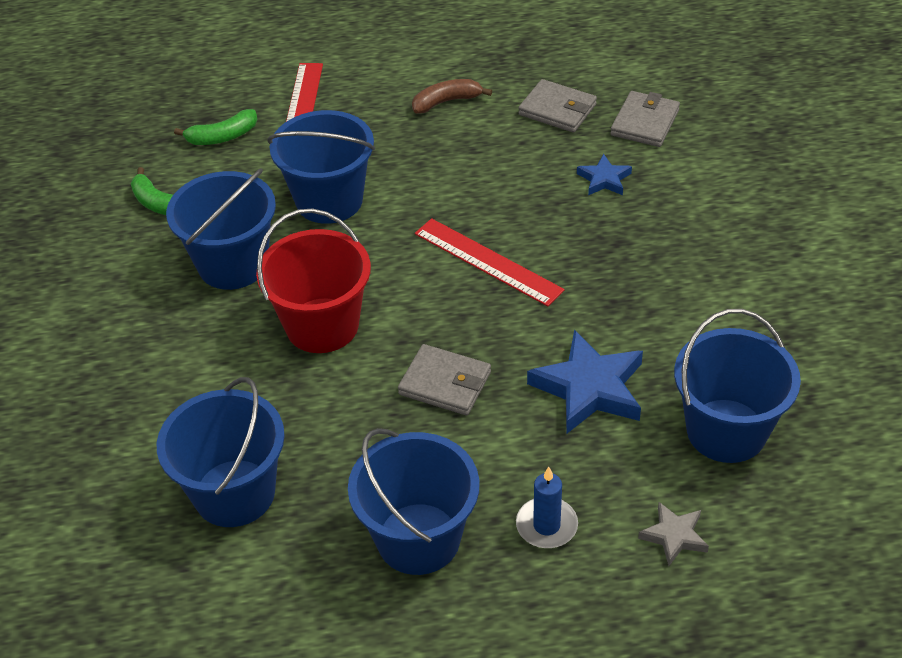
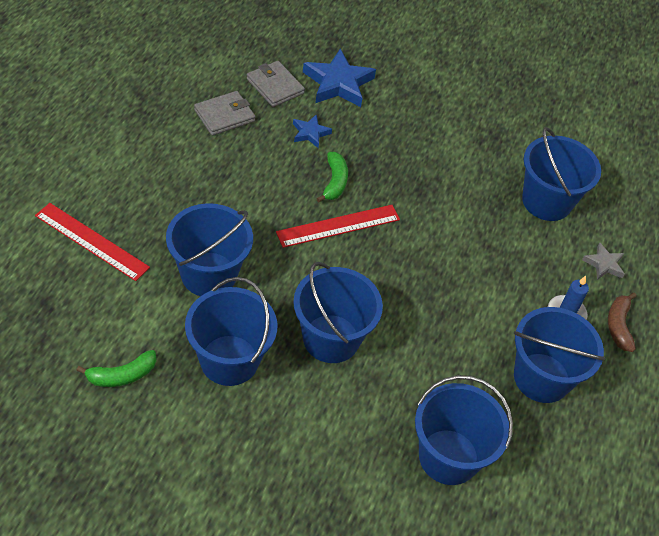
camera: 70 degrees left, 5 degrees up
(222, 137) = (77, 301): green banana -> green banana (334, 182)
(322, 325) = (331, 338): red bucket -> blue bucket
(445, 383) = (428, 302): grey wallet -> none
(446, 102) = (162, 162): brown banana -> brown banana (618, 326)
(589, 388) = (478, 238): blue star -> blue star (338, 83)

